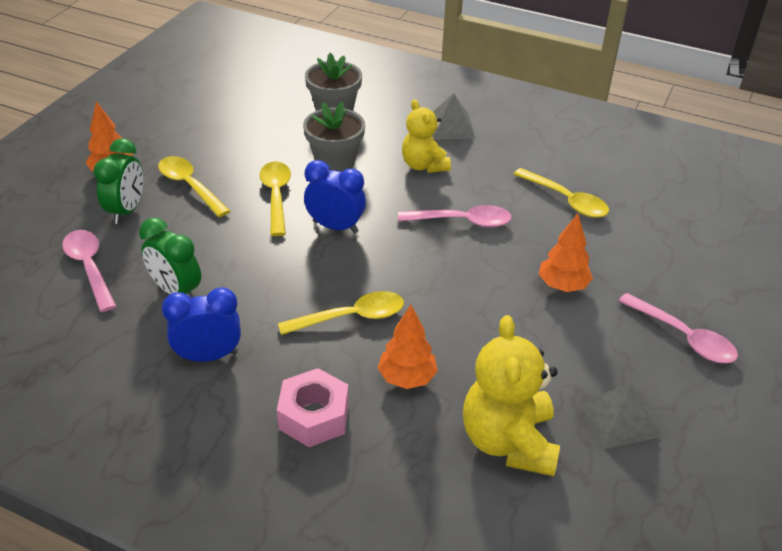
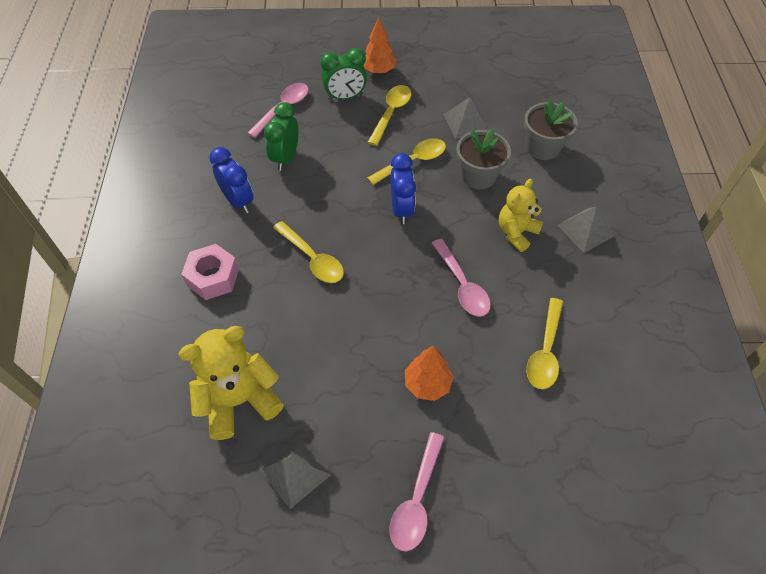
camera: 65 degrees right, 15 degrees up
(256, 142) = (466, 122): none -> grey pyramid
(407, 378) = (271, 315): orange tree -> none

